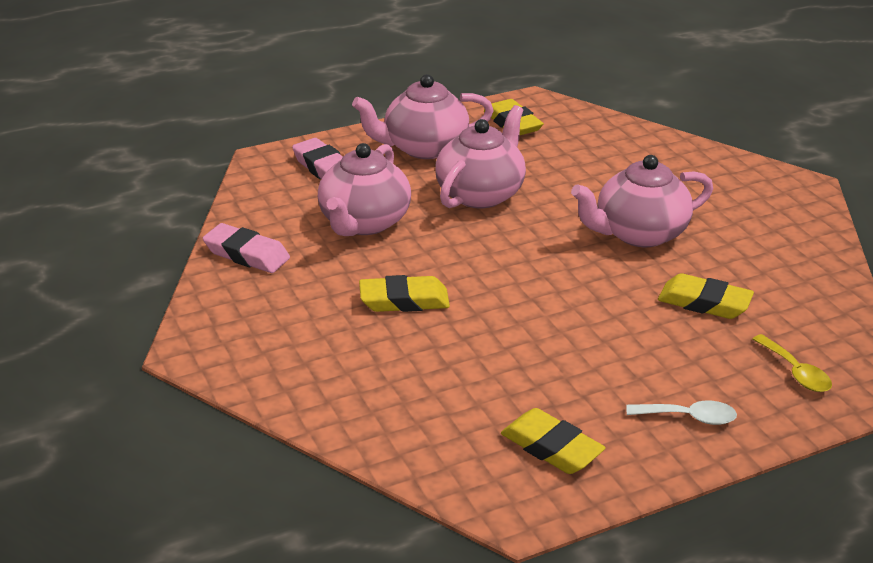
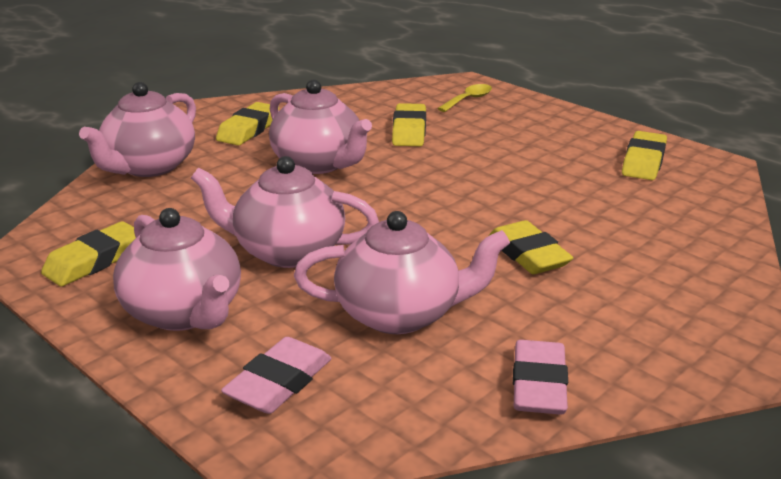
camera: 110 degrees left, 5 degrees down
(667, 153) = (149, 166): none -> pink teapot
(689, 417) = (555, 124): white spoon -> none
(738, 209) = (248, 129): none -> yellow eraser

